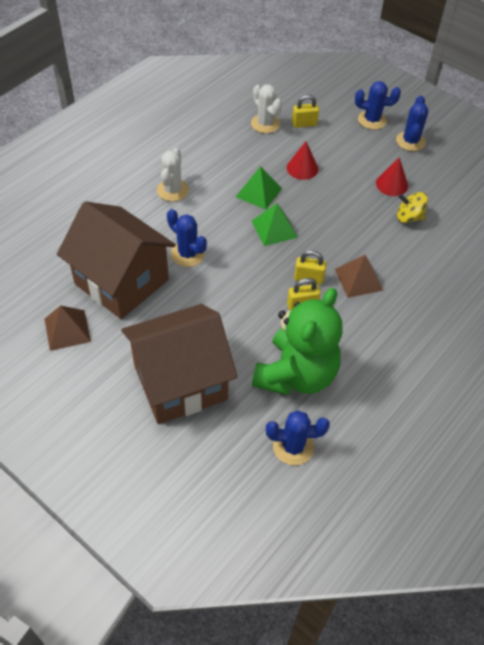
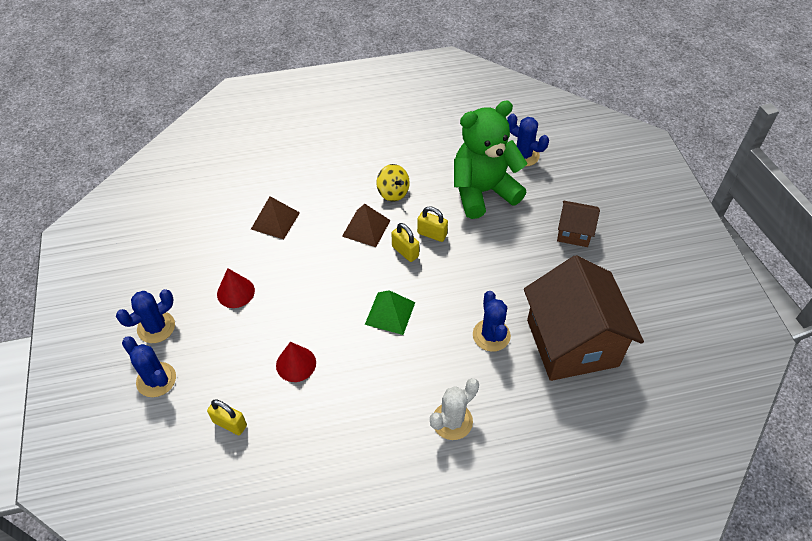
camera: 140 degrees left, 0 degrees up
(67, 330) = (646, 324): brown pyramid -> brown pyramid (275, 220)
(180, 382) = (574, 232): brown house -> brown house, size x0.47
(258, 192) = (367, 362): green pyramid -> none
(265, 124) = (271, 454): white cactus -> none
(409, 217) = (262, 253): yellow spinning top -> yellow spinning top (393, 192)

